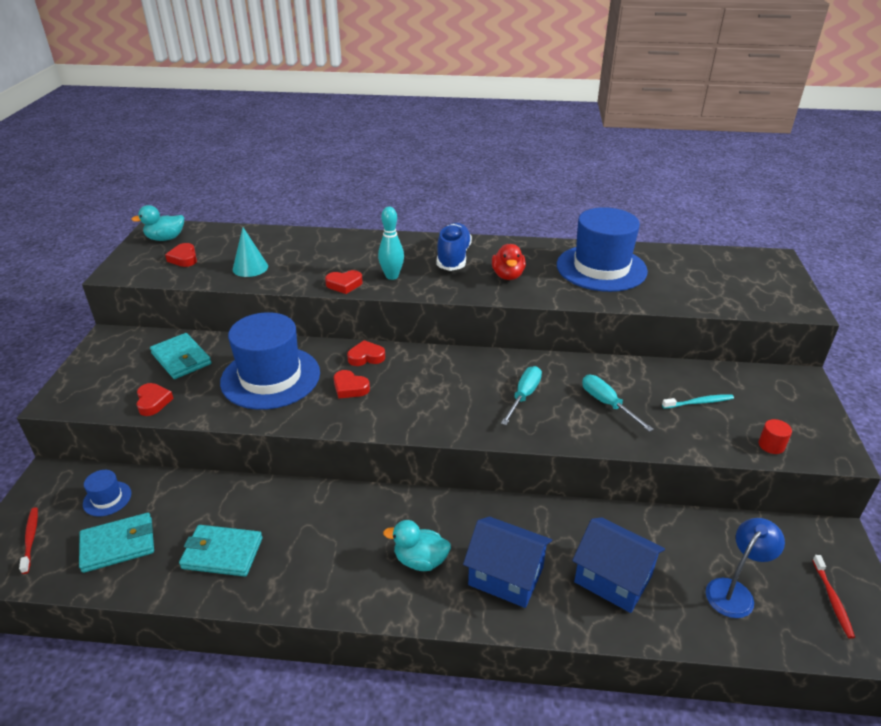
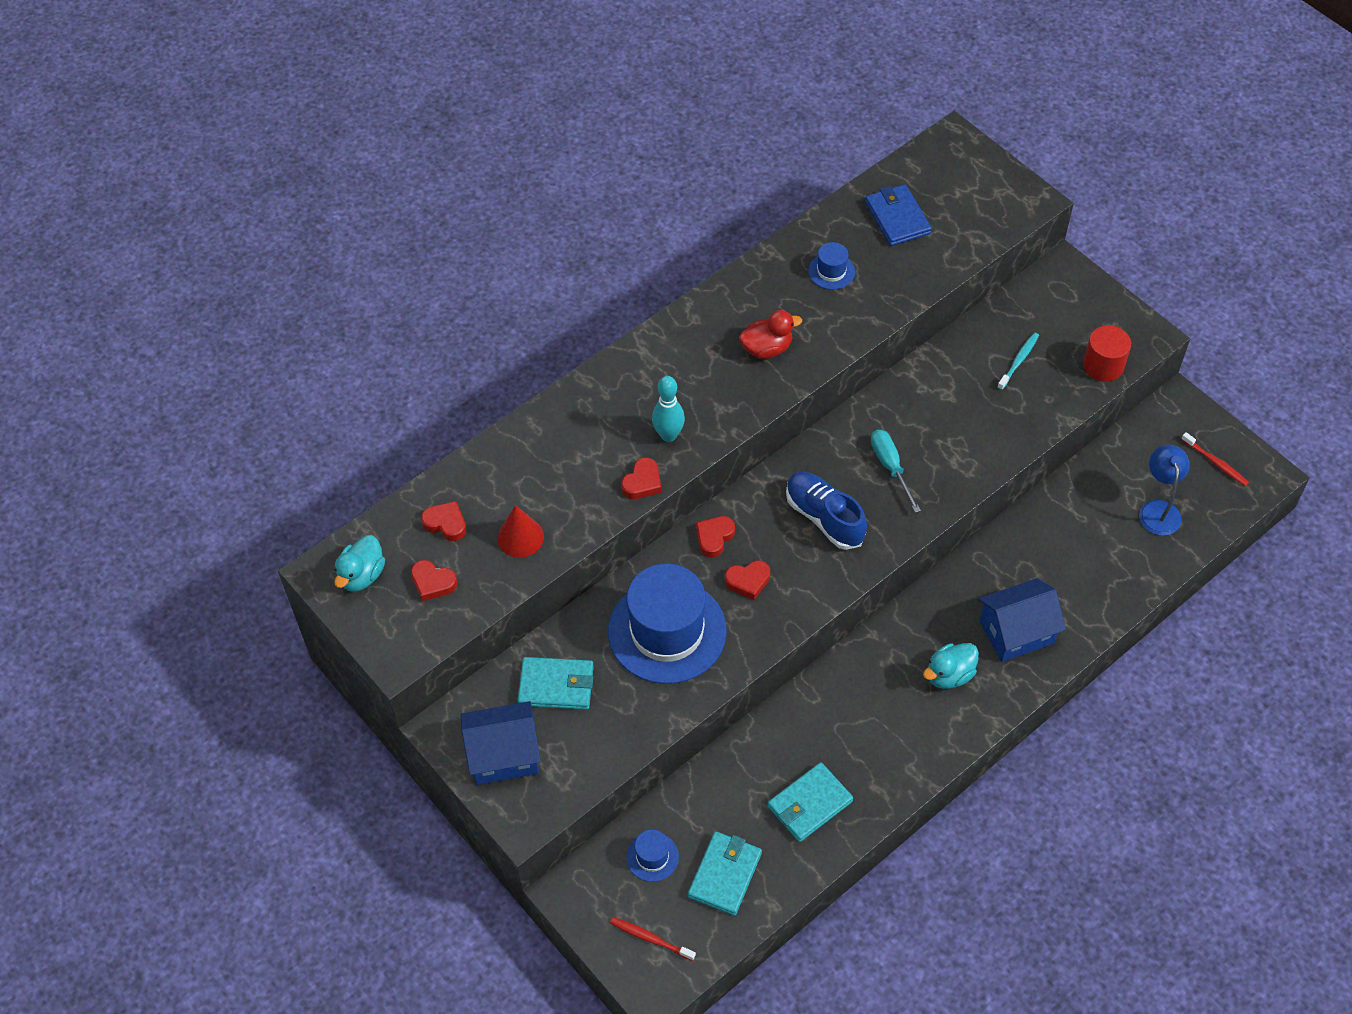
camera: 45 degrees left, 20 degrees up
(153, 402) = (609, 744): red heart -> red heart (446, 523)
(250, 267) = (520, 537): turquoise cone -> red cone
(453, 257) = (688, 362): blue shoe -> blue shoe (824, 517)
(508, 276) = (767, 348): red duck -> red duck turned 60 degrees counterclockwise
(601, 268) = (831, 271): blue hat -> blue hat, size x0.43
(607, 404) = (958, 420): turquoise screwdriver -> none
(613, 579) = (1081, 569): blue house -> blue house (504, 755)
(682, 269) = (897, 218): none -> blue wallet
(771, 445) = (1103, 365): red cylinder -> red cylinder, size x1.64

